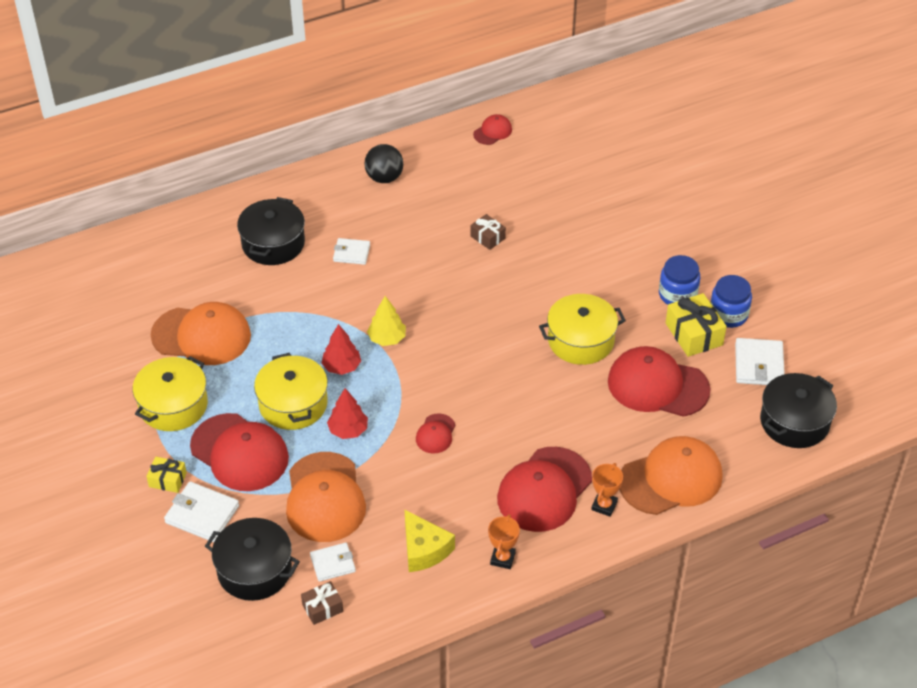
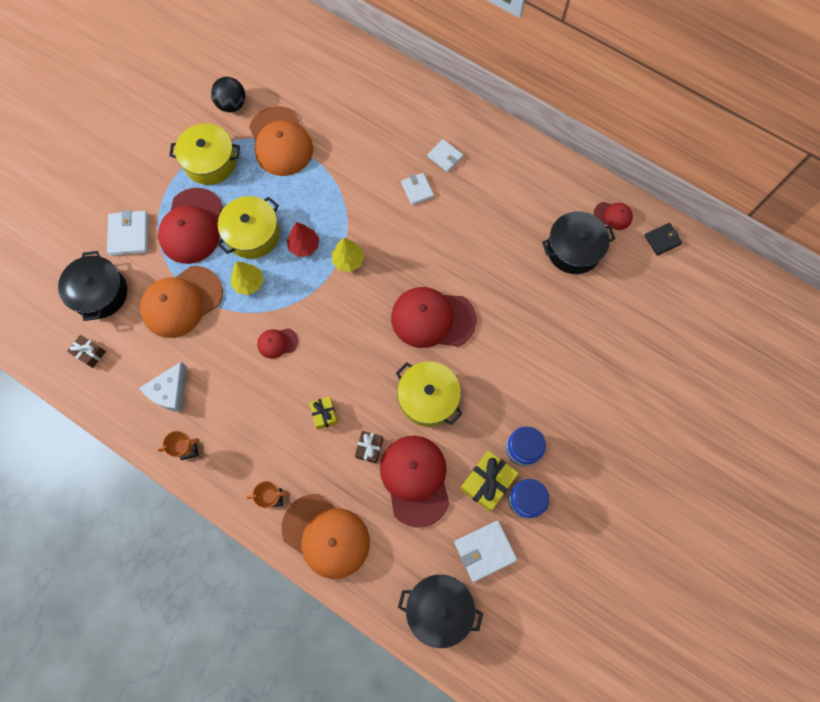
camera: 60 degrees right, 25 degrees up
(167, 480) = (146, 197): yellow gift -> yellow gift (324, 414)
(273, 243) = (394, 134): black pot -> black pot (573, 249)
(333, 563) = (129, 339): white wallet -> white wallet (445, 157)
(348, 430) = (249, 283): red tree -> yellow tree
(384, 178) = (509, 168): black ball -> black ball (232, 105)
(424, 549) = (170, 391): yellow cheese -> white cheese
(487, 237) = (494, 274): brown gift -> brown gift (369, 448)
(542, 112) = (662, 240): none -> black wallet
(544, 490) = (266, 446): red cap -> red cap (433, 319)

